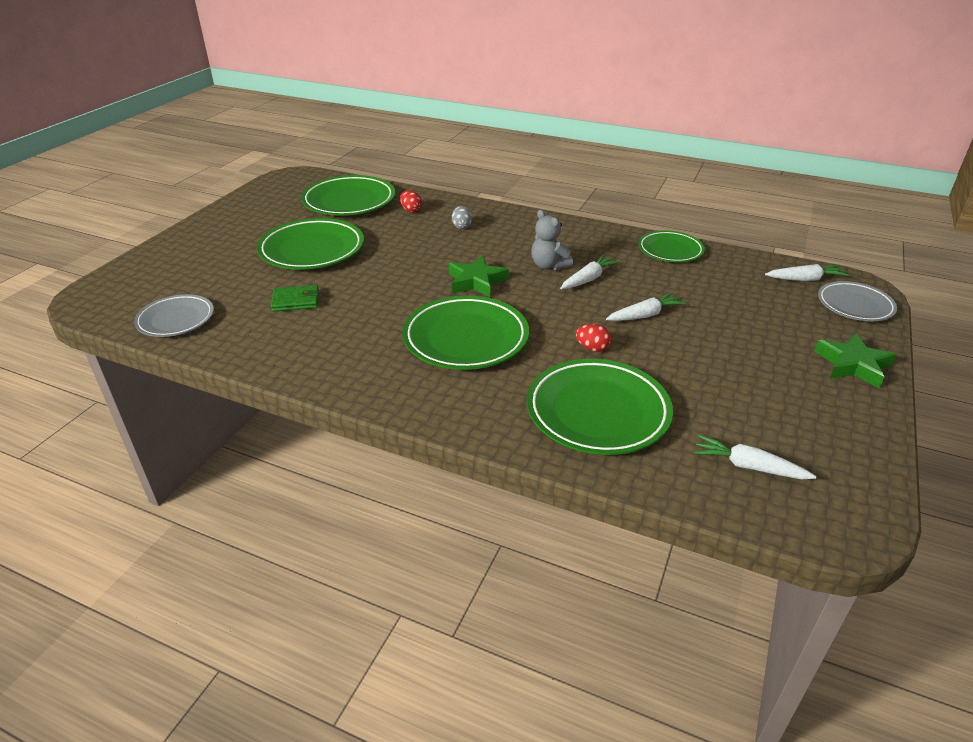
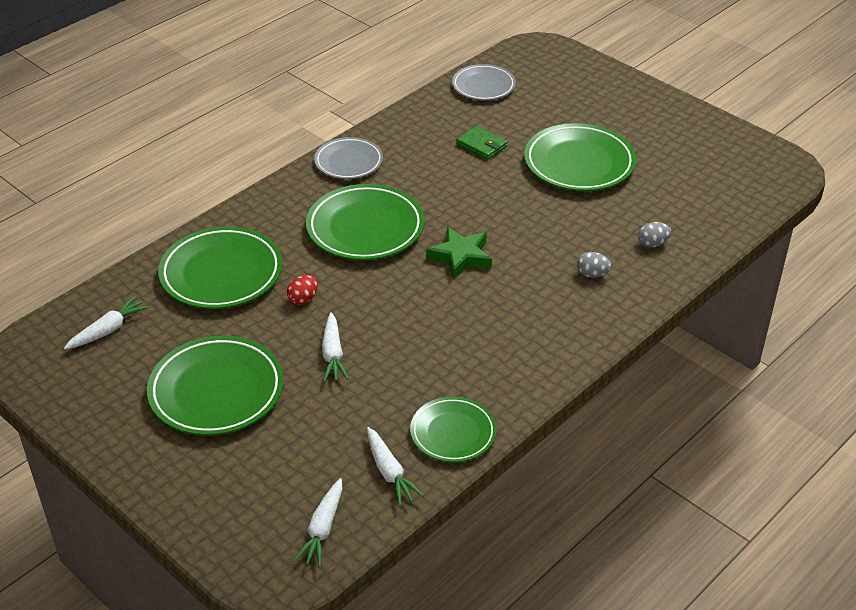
camera: 110 degrees right, 5 degrees up
(296, 301) = (482, 145): green wallet -> green wallet turned 60 degrees counterclockwise
(349, 201) = (695, 201): green plate -> green plate (216, 391)
(411, 210) = (652, 244): red egg -> grey egg
(549, 265) = (467, 317): grey teddy bear -> none
(588, 279) = (423, 338): white carrot -> white carrot (389, 472)
(853, 365) = (161, 469): green star -> none
(855, 305) = (247, 542): grey plate -> grey plate (348, 162)

